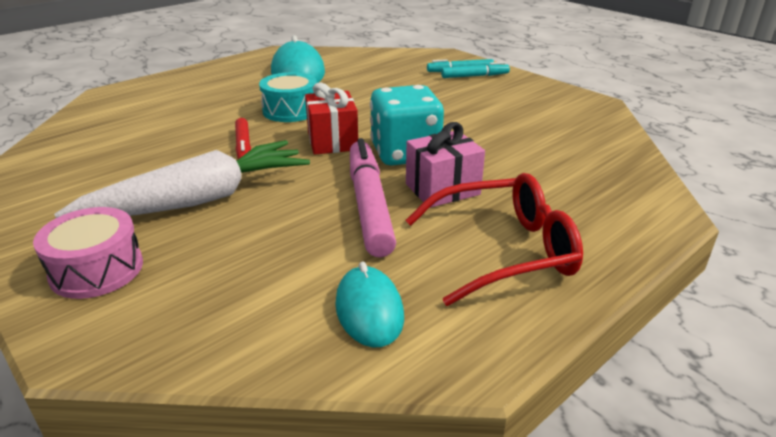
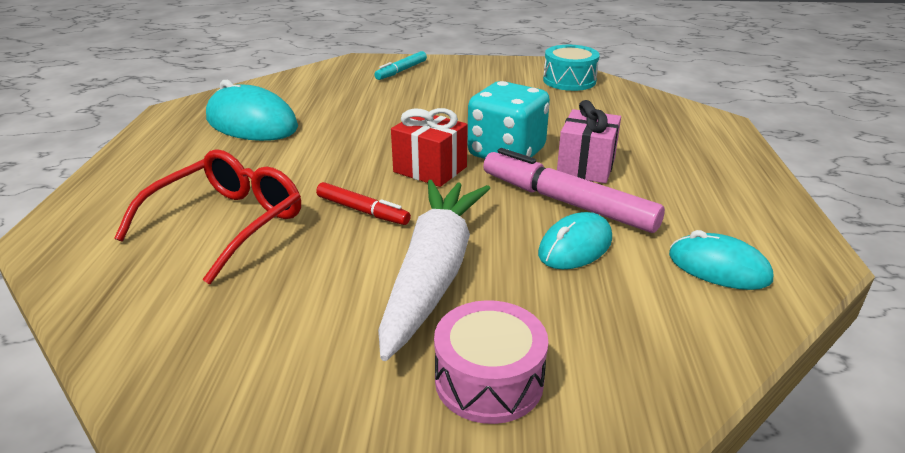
camera: 45 degrees left, 0 degrees up
(290, 110) = (329, 160): turquoise drum -> turquoise drum (569, 80)
(307, 234) = (575, 247): none -> turquoise mouse
(474, 76) = (422, 71): turquoise marker -> none
(504, 250) = (699, 186): red glasses -> red glasses (227, 223)

